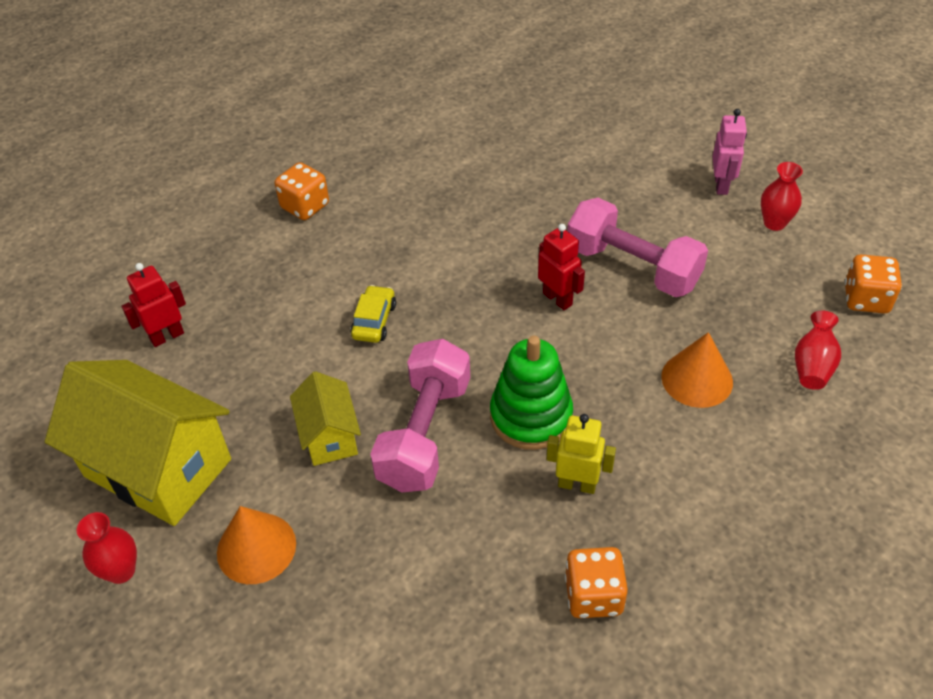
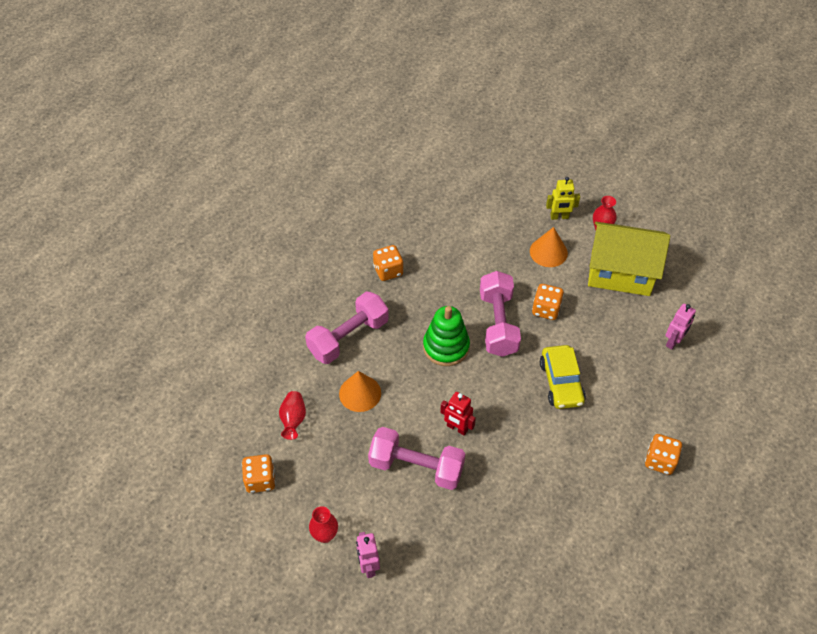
camera: 160 degrees right, 5 degrees up
(167, 336) = (673, 341): red robot -> pink robot
(330, 436) = (546, 309): yellow house -> orange dice
(374, 321) = (561, 382): yellow car -> yellow car, size x1.62
(577, 484) = (410, 317): yellow robot -> yellow robot (559, 217)
(701, 476) = (348, 337): none -> pink dumbbell

